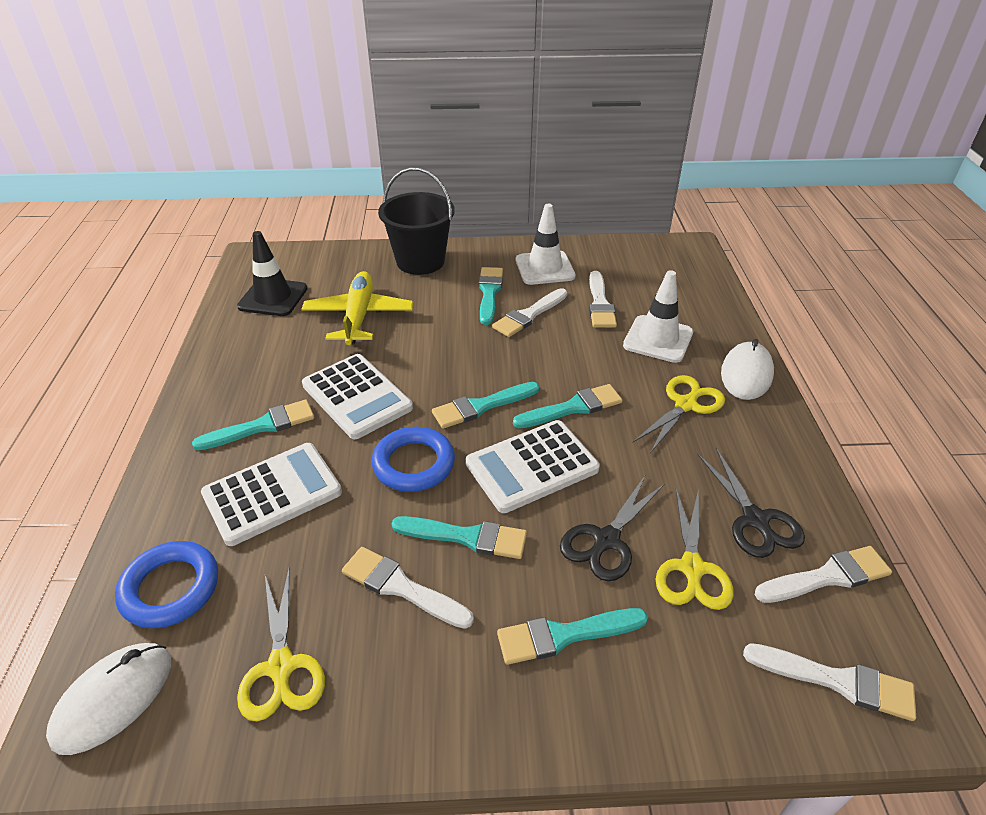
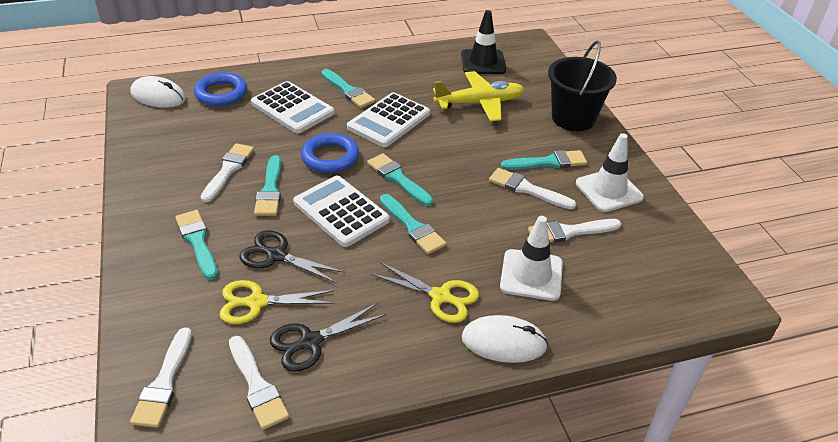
camera: 75 degrees right, 0 degrees up
(281, 667) = (175, 139): yellow scissors -> none

